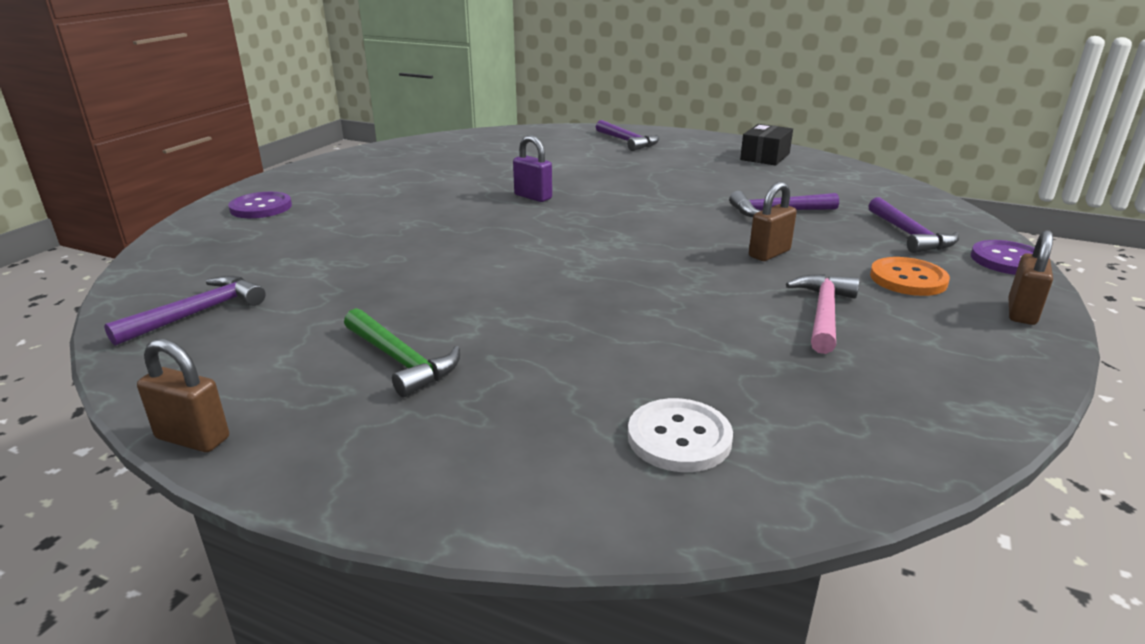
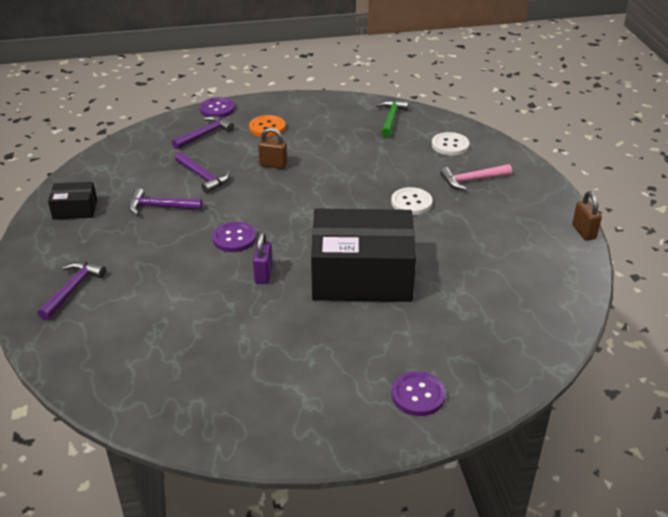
camera: 125 degrees left, 10 degrees up
(198, 313) = (539, 299): purple hammer -> purple hammer (160, 207)
(401, 361) = (488, 216): green hammer -> green hammer (391, 118)
(447, 234) = (362, 276): none -> black box
(537, 313) = (411, 202): none -> white button
(617, 199) = (234, 238): none -> purple button
(823, 313) = (327, 139): pink hammer -> pink hammer (472, 180)
(1021, 313) = (277, 102): brown padlock -> none

